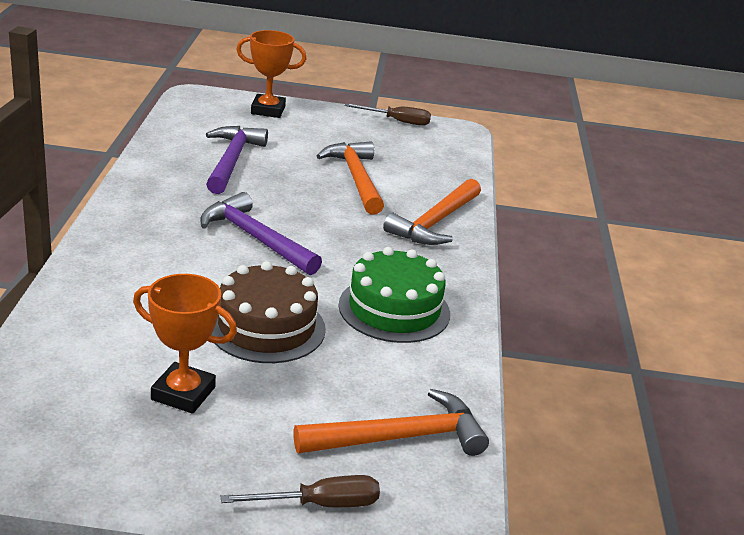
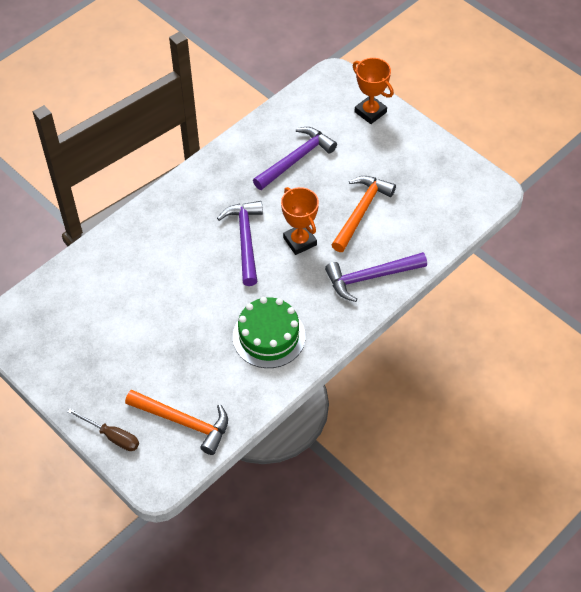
camera: 45 degrees right, 25 degrees up
(183, 393) = (110, 337): orange trophy -> orange trophy (300, 241)
(266, 327) = (188, 313): brown cake -> none
(397, 121) = (455, 161): brown screwdriver -> none
(435, 222) = (371, 277): orange hammer -> purple hammer

